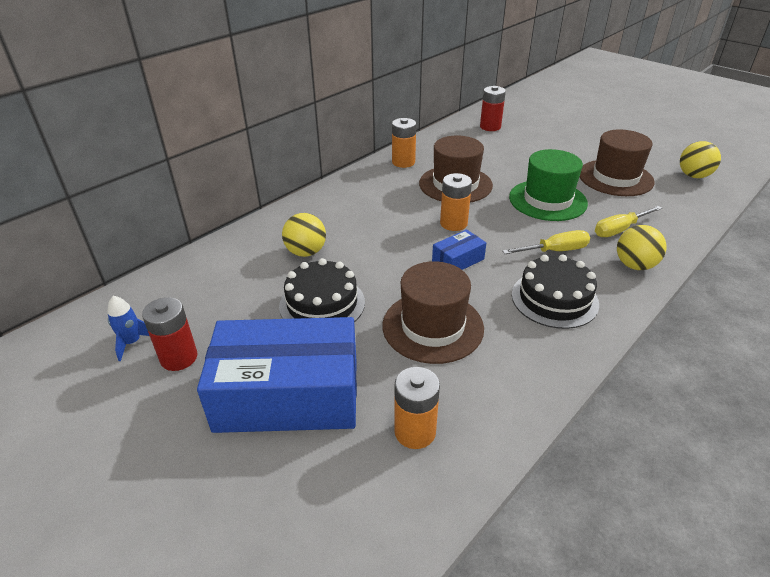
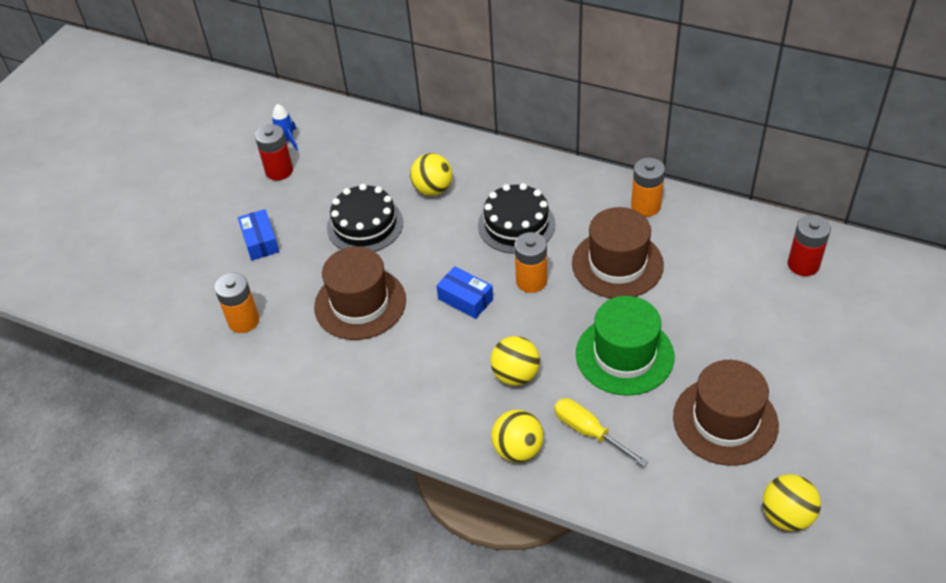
camera: 75 degrees right, 10 degrees up
(288, 394) = (260, 241): blue box -> blue box, size x0.43
(554, 251) = (515, 375): yellow screwdriver -> yellow ball
(554, 299) = (431, 384): black cake -> black cake (516, 224)

